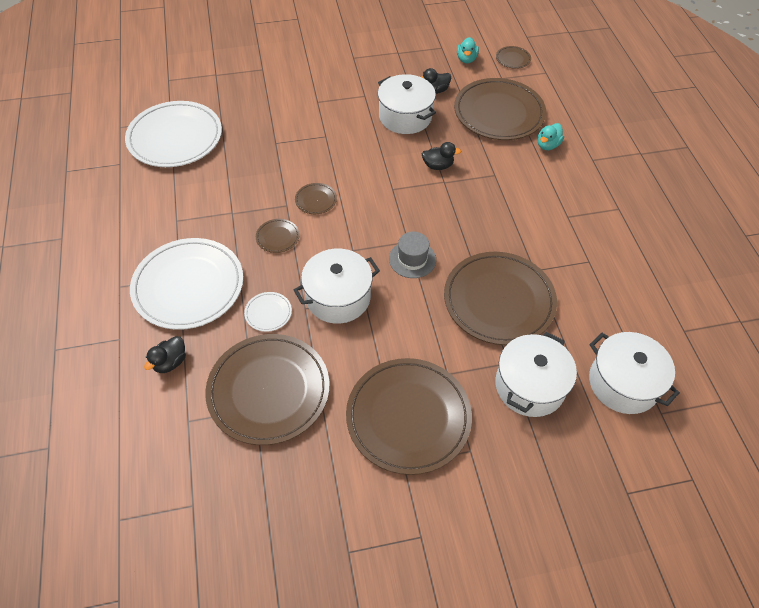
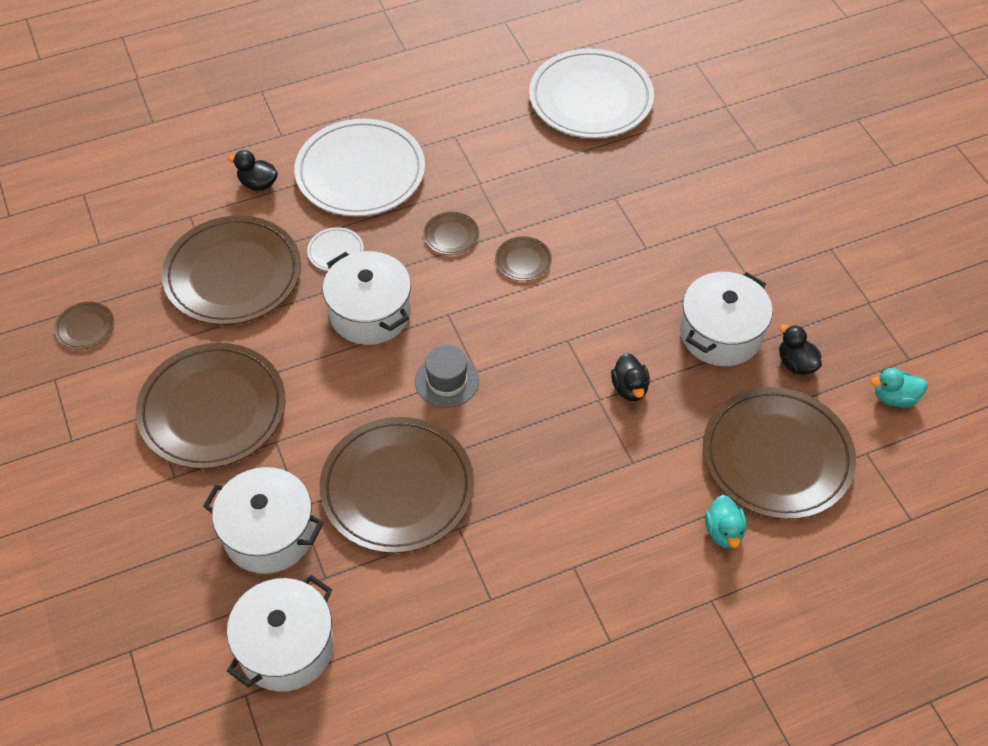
camera: 80 degrees right, 0 degrees up
(513, 59) = (926, 466): brown plate -> brown plate (85, 327)
(547, 145) = (724, 532): turquoise duck -> turquoise duck turned 120 degrees counterclockwise

